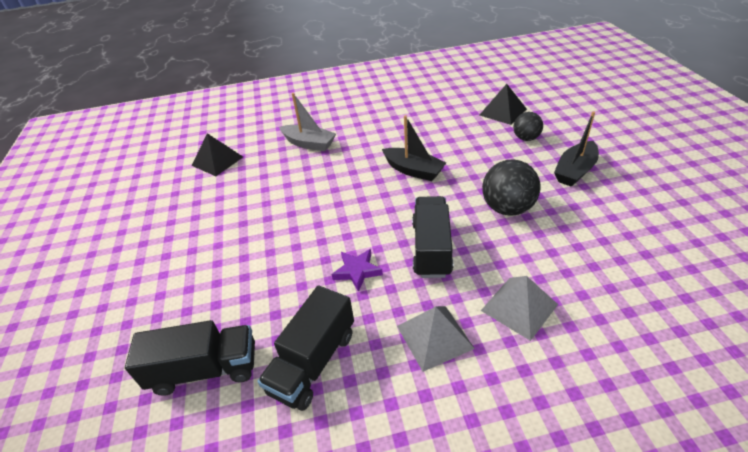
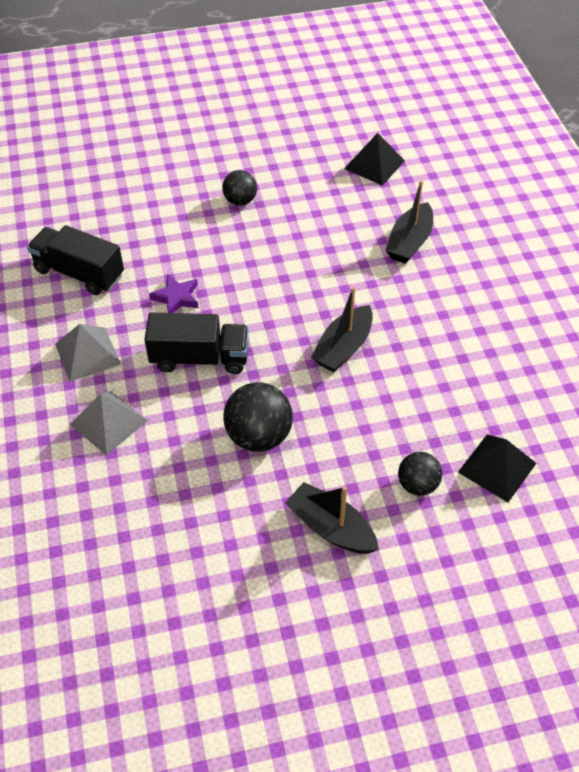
camera: 85 degrees right, 10 degrees up
(205, 369) = (86, 209): black truck -> none
(234, 236) = (240, 201): none -> black ball
(309, 144) = (409, 242): grey boat -> black boat

